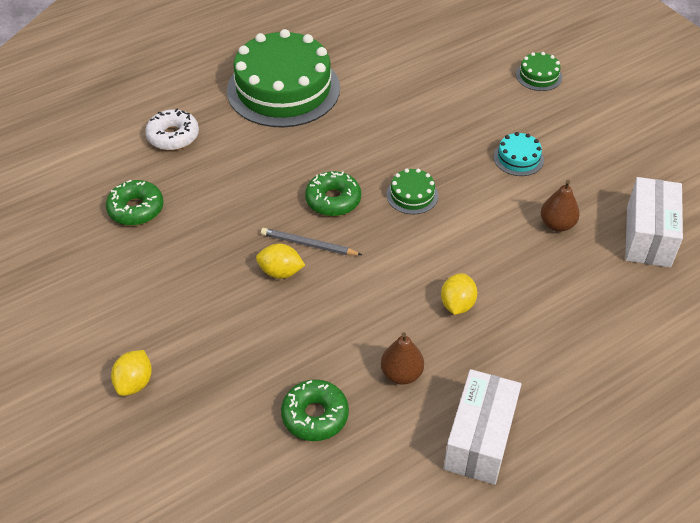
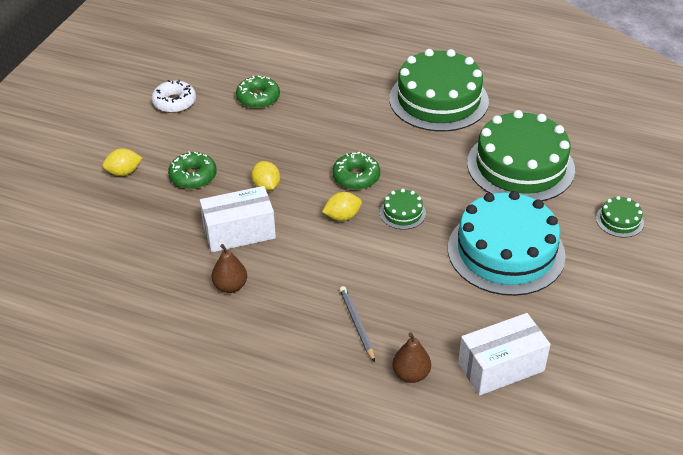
camera: 55 degrees right, 5 degrees down
(173, 136) = (337, 78): white donut -> white donut (174, 102)
(309, 244) = (303, 186): grey pencil -> grey pencil (357, 324)
(315, 415) = (162, 262): green donut -> green donut (193, 176)
(422, 91) = (520, 166): none -> green cake
(457, 304) = (318, 286): yellow lemon -> yellow lemon (342, 216)
(479, 439) = (207, 352): white box -> white box (239, 232)
(518, 158) = (506, 251): turquoise cake -> turquoise cake, size x2.41
(557, 224) = (455, 305): brown pear -> brown pear (411, 374)

